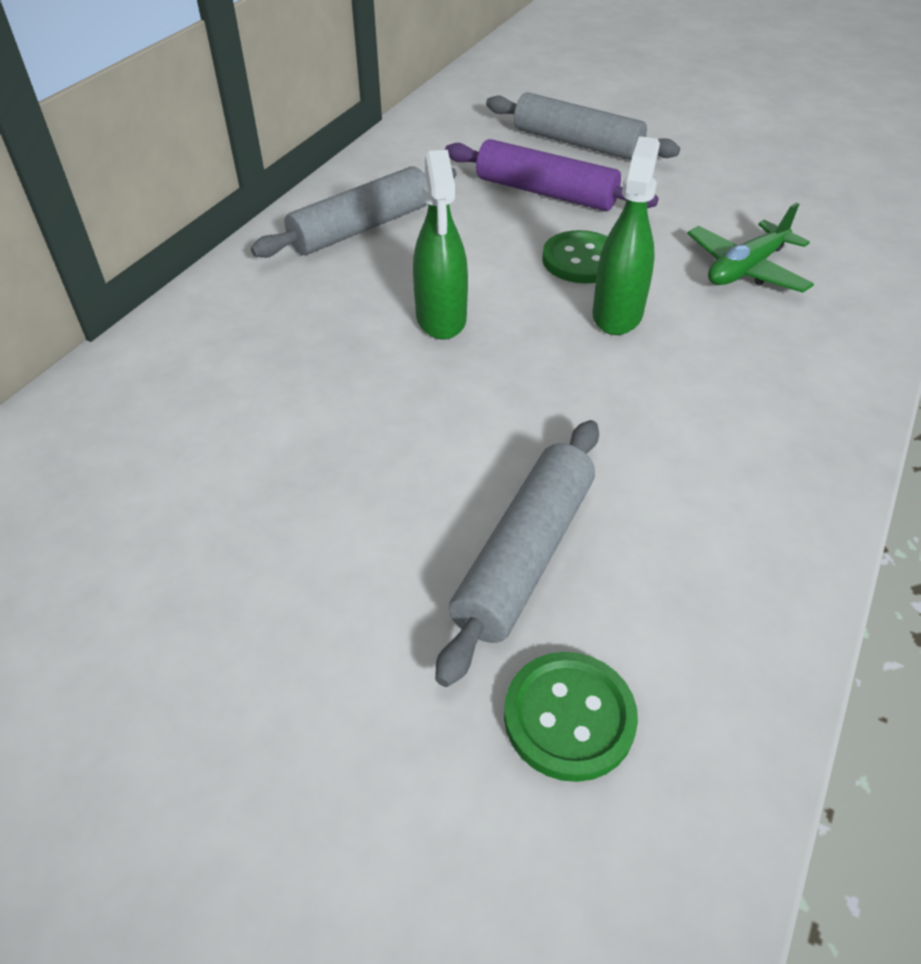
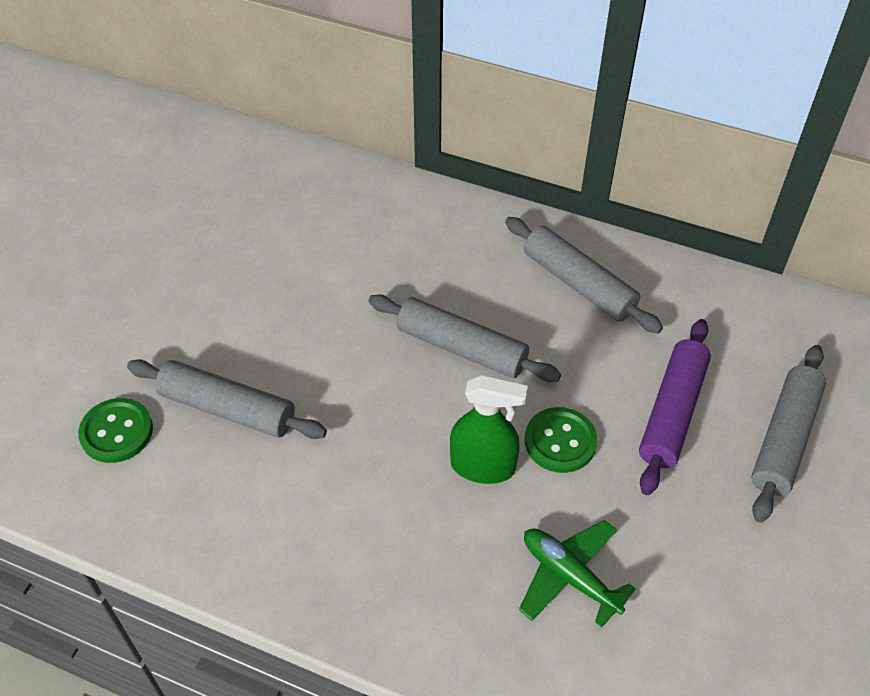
camera: 85 degrees right, 5 degrees up
(441, 318) = (462, 347): green spray bottle -> grey rolling pin

